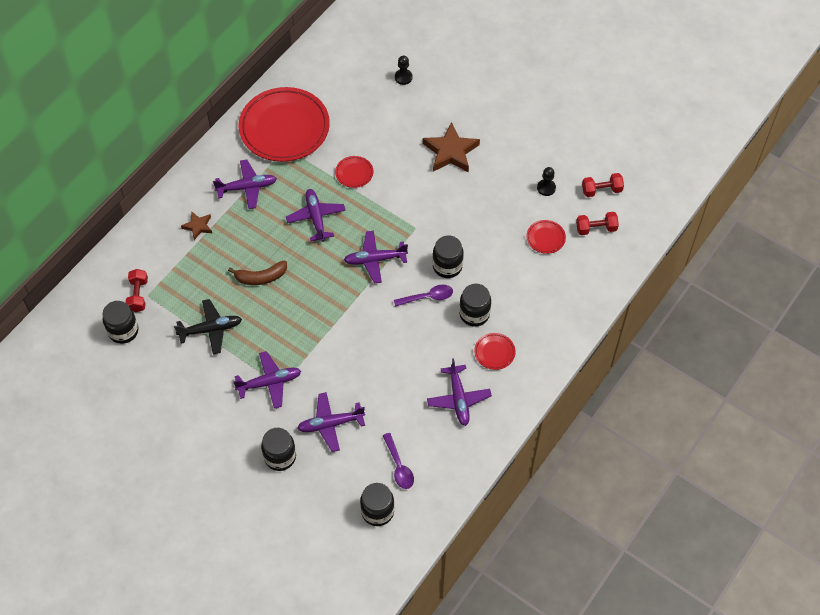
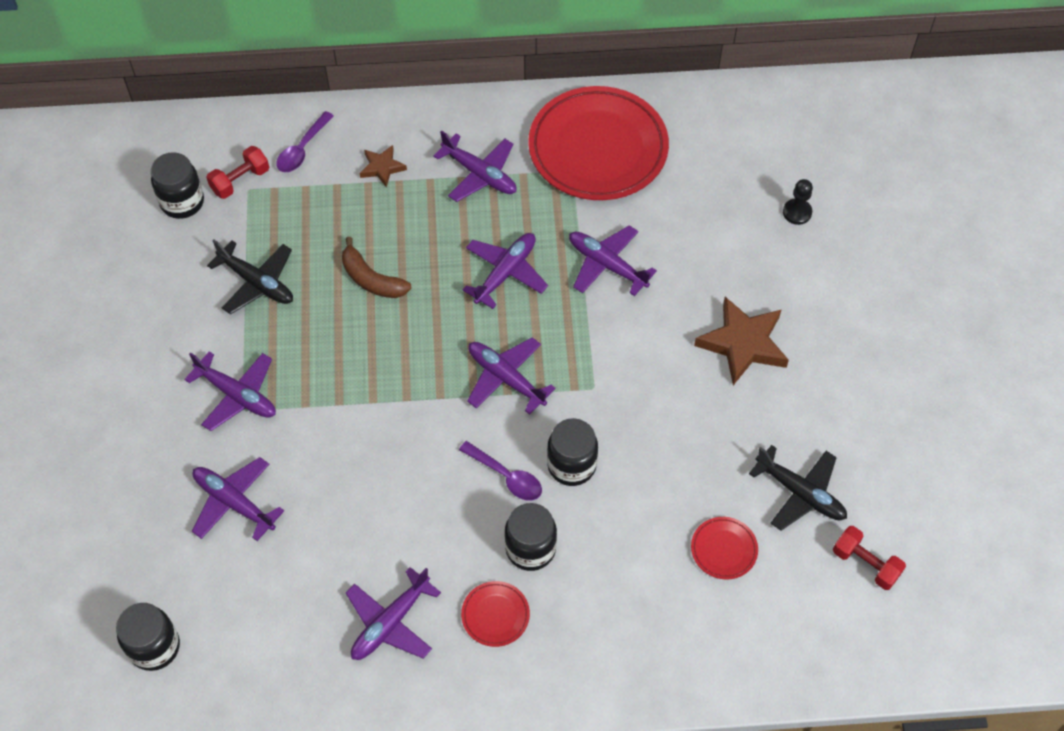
camera: 50 degrees right, 0 degrees up
(280, 457) = (146, 481): black jar -> none
(354, 173) = (606, 265): red plate -> purple plane
(399, 466) = (237, 624): purple spoon -> purple spoon (302, 149)
(546, 188) = (800, 493): black pawn -> black plane
(596, 228) = (799, 601): red dumbbell -> none

